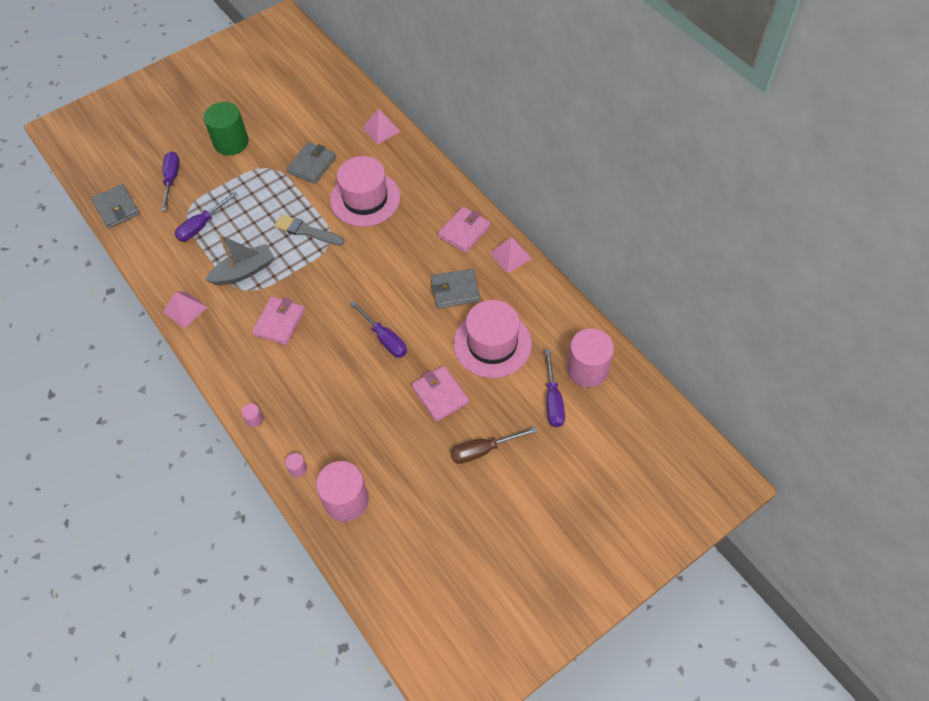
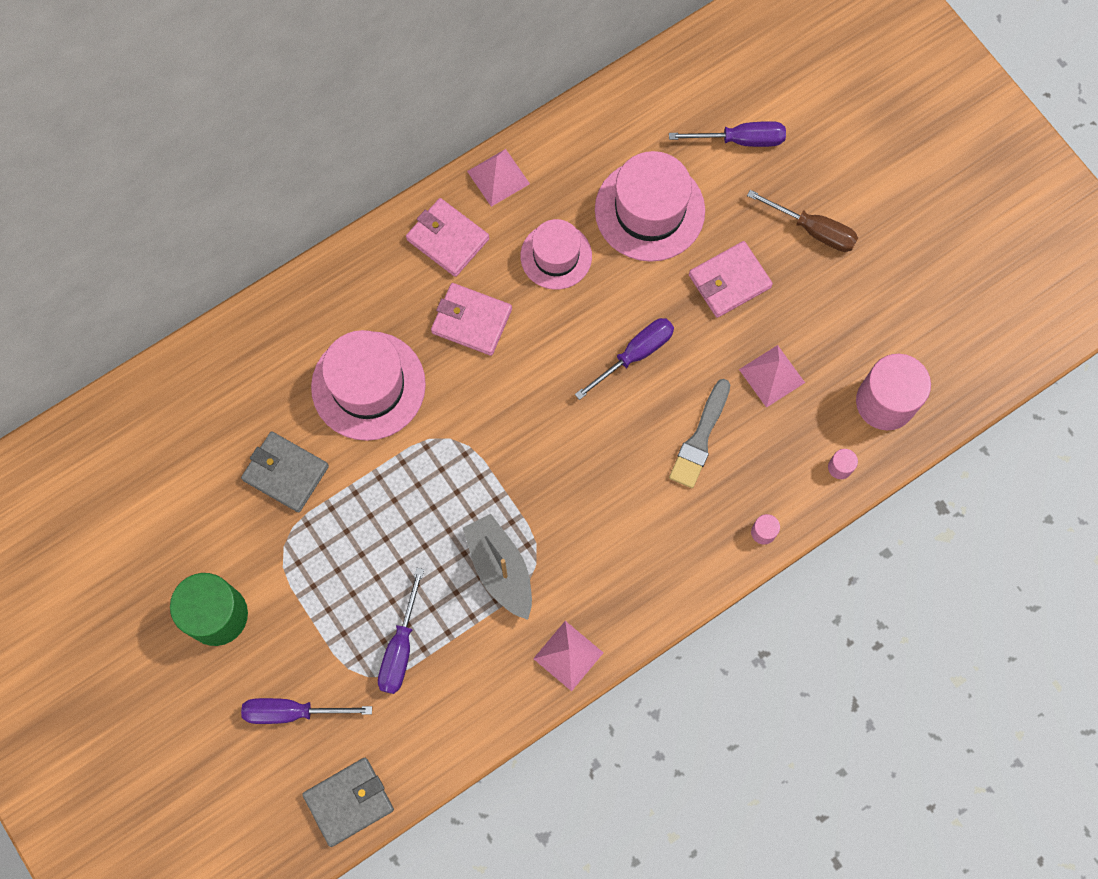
camera: 90 degrees left, 15 degrees up
(201, 225) = (400, 647): purple screwdriver -> purple screwdriver turned 60 degrees clockwise
(279, 322) = (599, 507): pink wallet -> pink wallet (471, 321)
(306, 231) = (426, 475): grey brush -> grey brush (700, 438)
(381, 129) = (218, 362): pink pyramid -> pink pyramid (772, 375)
(455, 290) = (556, 256): grey wallet -> pink hat
(483, 450) = (813, 230): brown screwdriver -> brown screwdriver turned 45 degrees counterclockwise
(587, 369) = (695, 94): pink cylinder -> none

